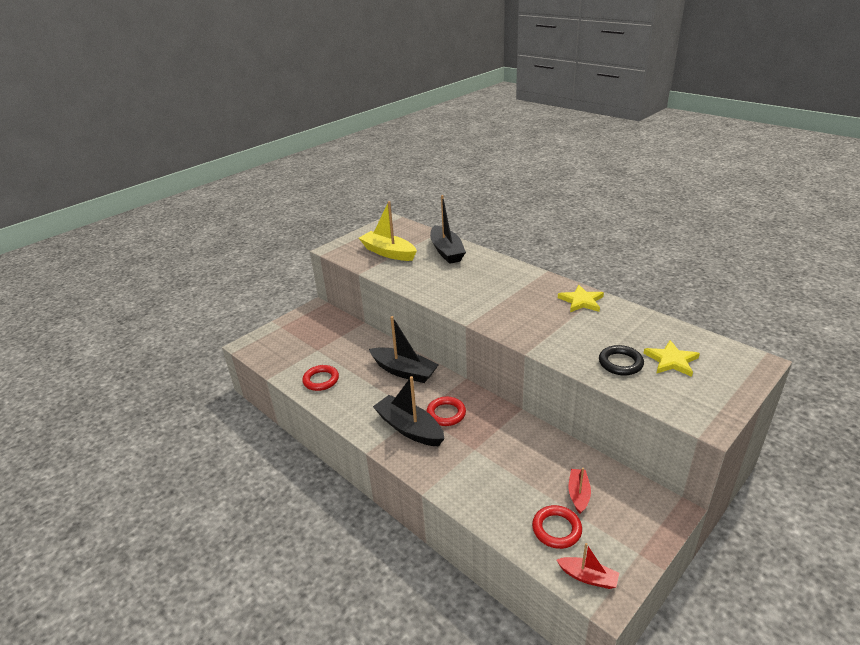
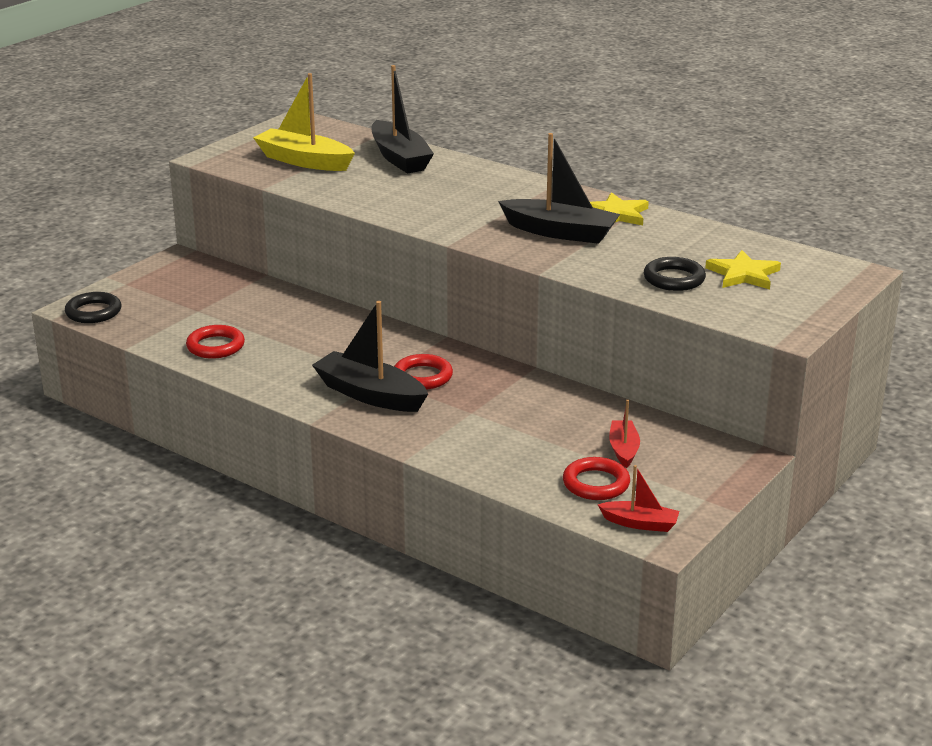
camera: 10 degrees left, 5 degrees down
(256, 348) = (93, 312): none -> black ring
(404, 371) = (347, 331): black boat -> black boat (560, 232)

